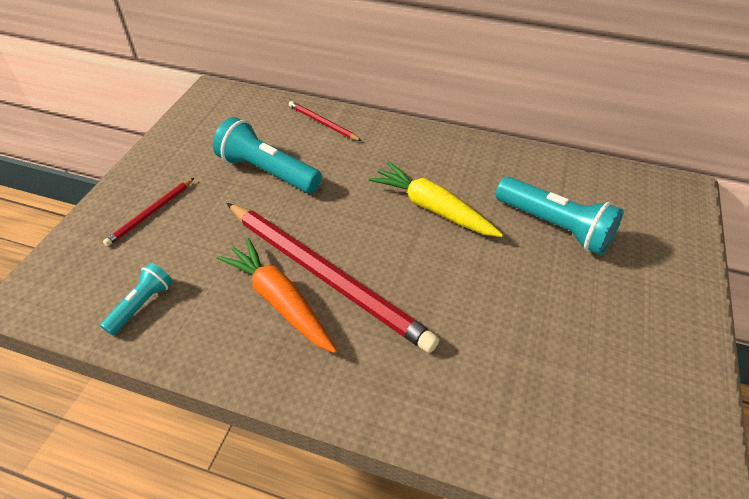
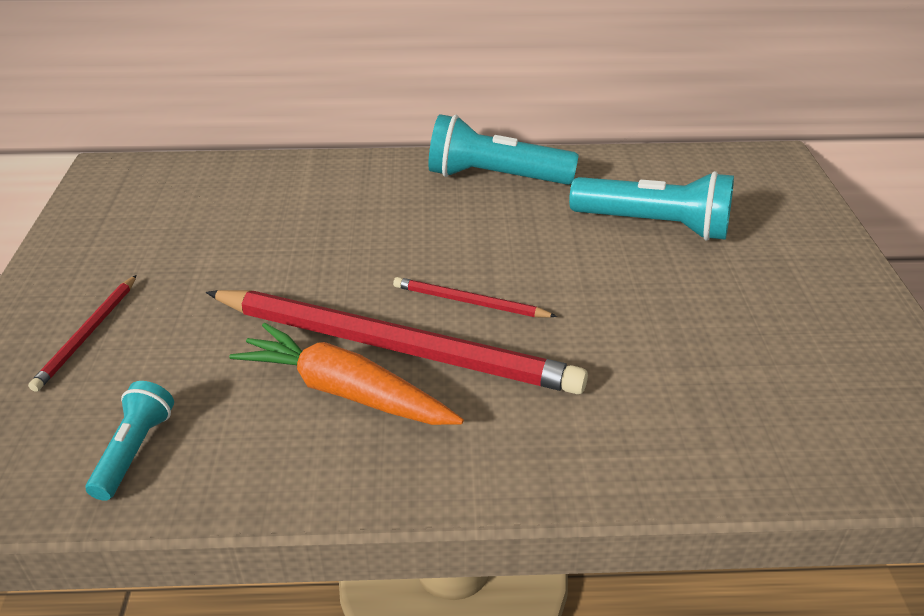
camera: 20 degrees left, 10 degrees down
(267, 172) = (243, 246): turquoise flashlight -> turquoise flashlight (495, 177)
(322, 123) = (293, 176): red pencil -> red pencil (469, 302)
(432, 208) = (494, 239): yellow carrot -> none

